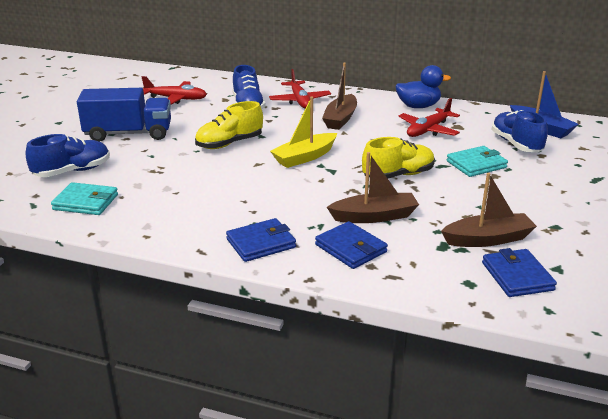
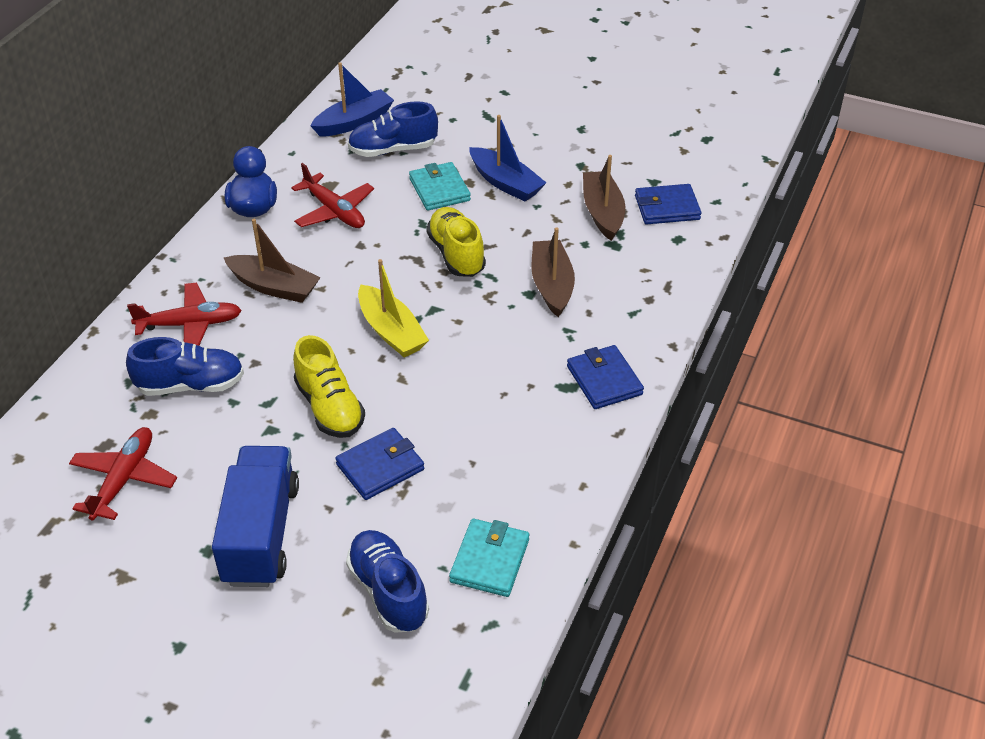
camera: 85 degrees left, 15 degrees up
(351, 248) = (617, 310): blue wallet -> blue wallet (380, 467)
(503, 191) = (505, 183): none -> blue boat

